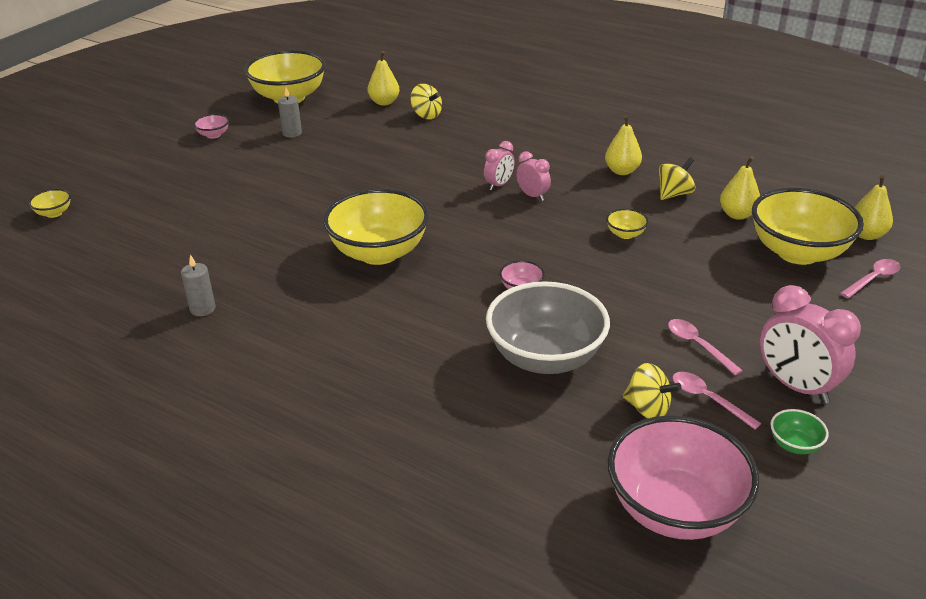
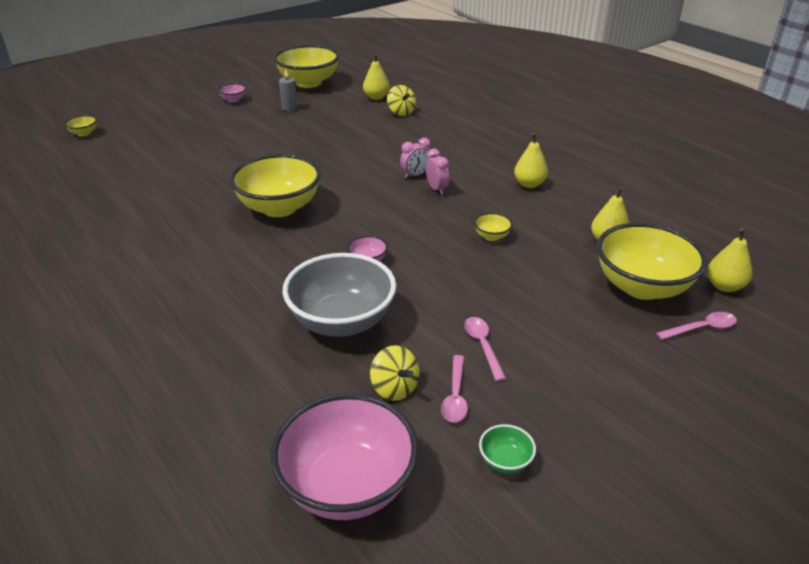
camera: 20 degrees right, 0 degrees up
(202, 309) = (121, 220): grey candle -> none
(674, 194) = (562, 212): yellow spinning top -> none
(708, 399) = (455, 396): pink spoon -> pink spoon turned 150 degrees counterclockwise
(796, 386) = (548, 407): pink clock -> none

